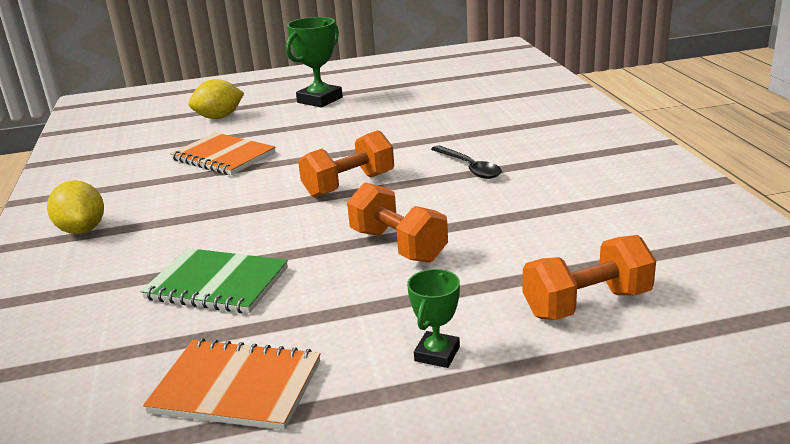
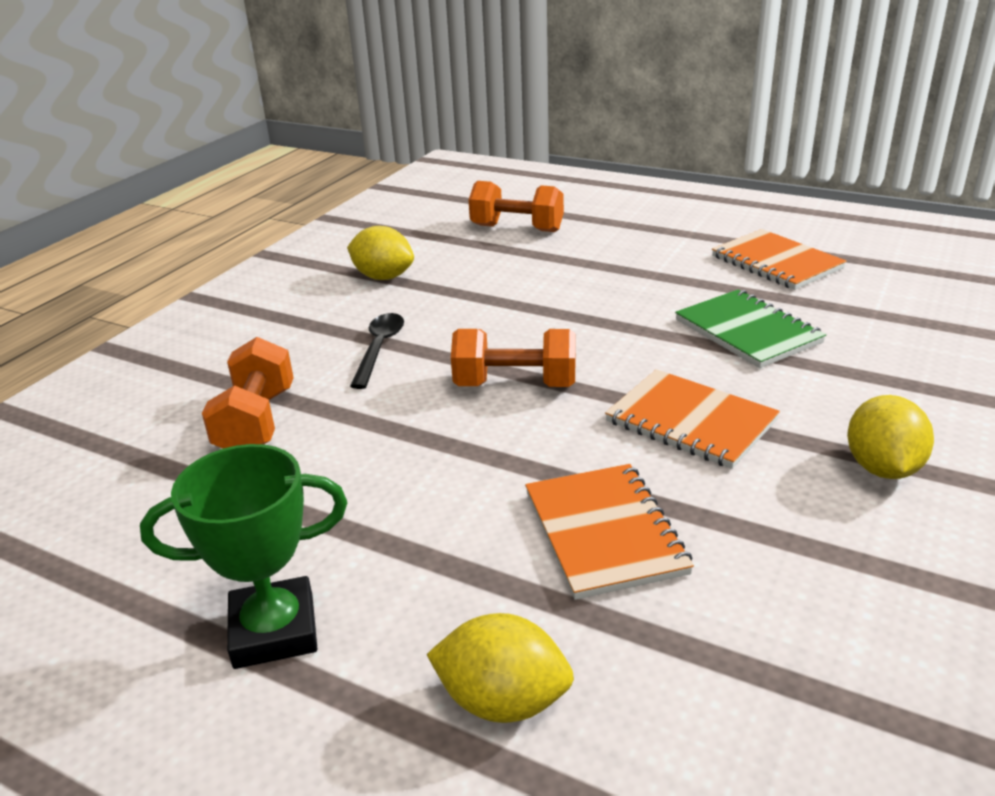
camera: 140 degrees left, 5 degrees up
(216, 209) = (690, 421): none -> orange notebook
(398, 246) = (566, 303): orange dumbbell -> orange dumbbell (257, 422)
(437, 354) = (637, 238): green trophy -> none
(581, 204) = (383, 277): none -> yellow lemon

